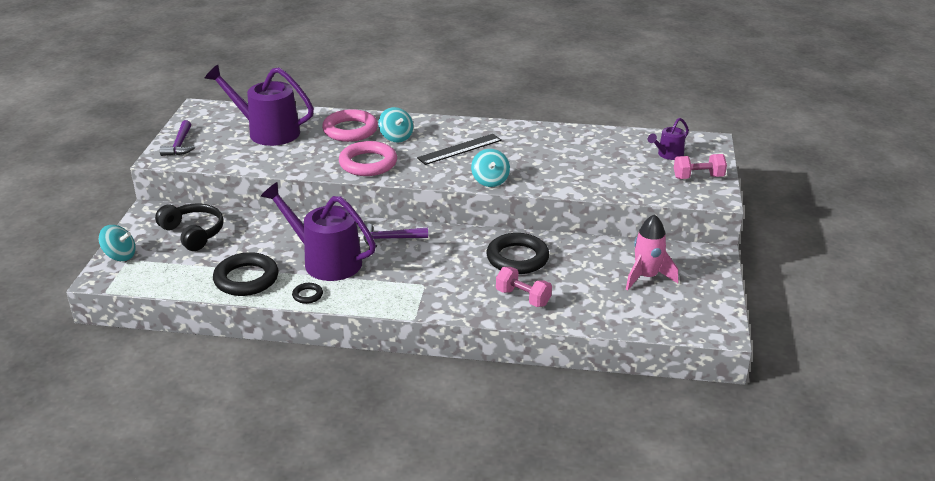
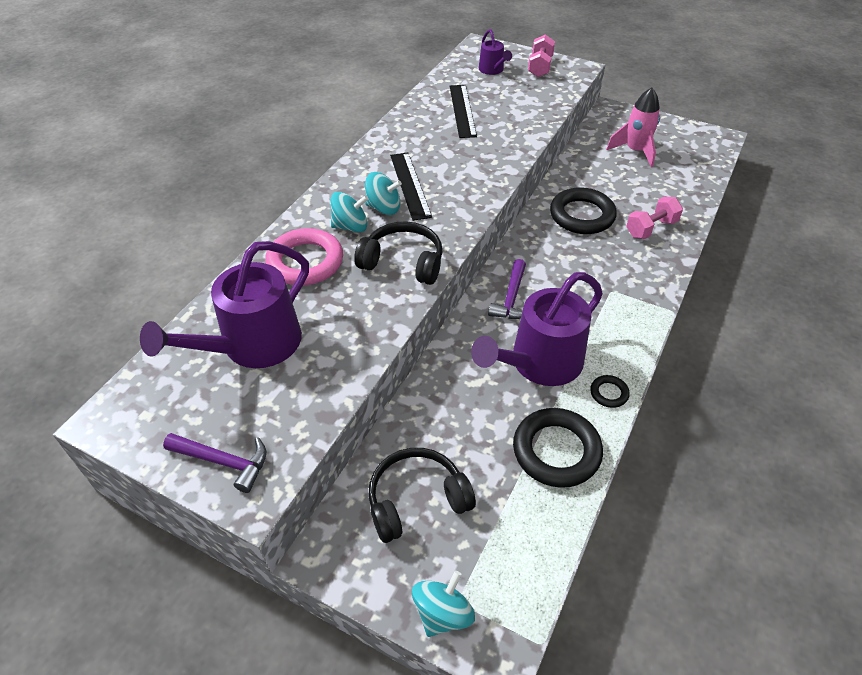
camera: 70 degrees left, 15 degrees up
(368, 163) = (403, 262): pink ring -> black headphones
(490, 181) = (491, 180): turquoise spinning top -> turquoise spinning top (383, 208)
(584, 152) = (462, 110): none -> black ruler

